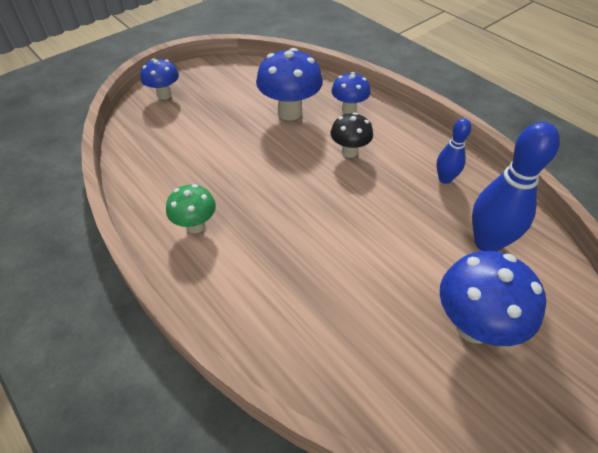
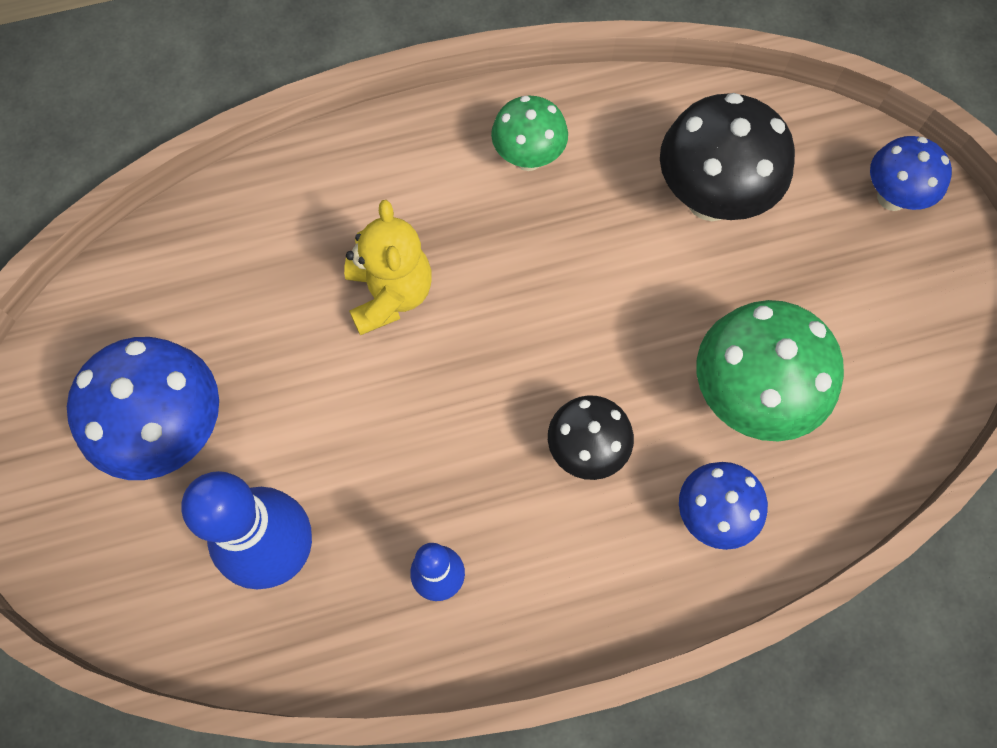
camera: 115 degrees right, 20 degrees up
(191, 148) = (710, 199): none -> black mushroom
(290, 112) = (748, 397): blue mushroom -> green mushroom
(319, 255) = (389, 294): none -> yellow teddy bear

